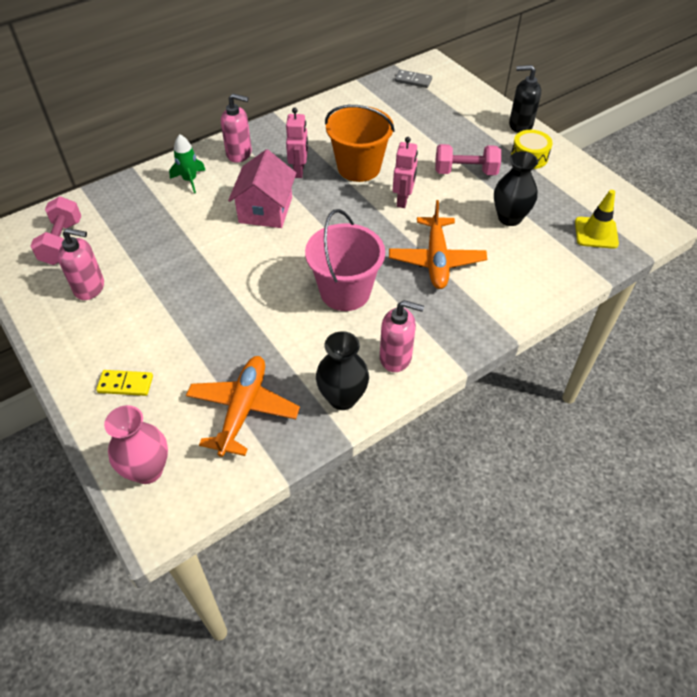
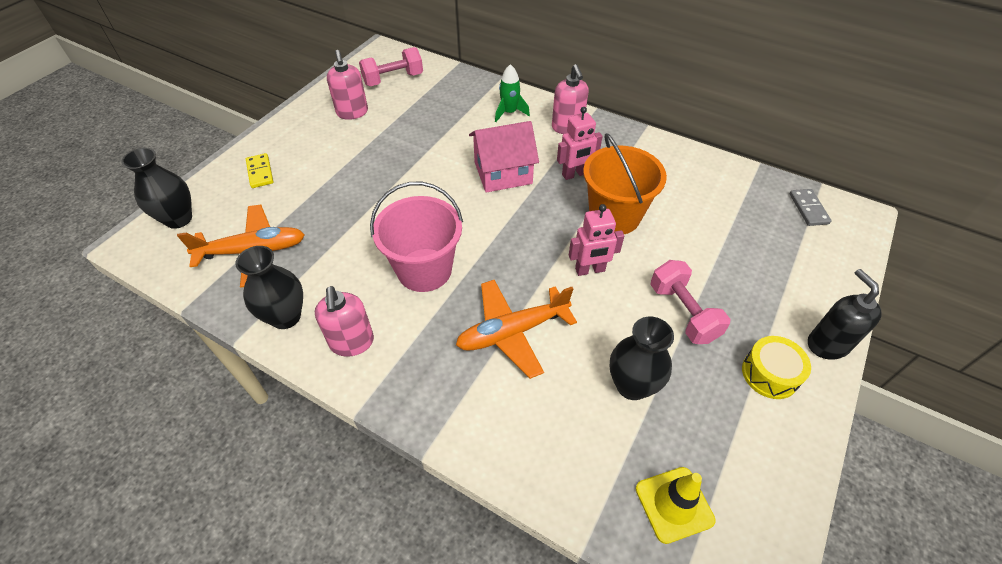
camera: 65 degrees right, 0 degrees up
(147, 470) = (178, 219): pink vase -> black vase

